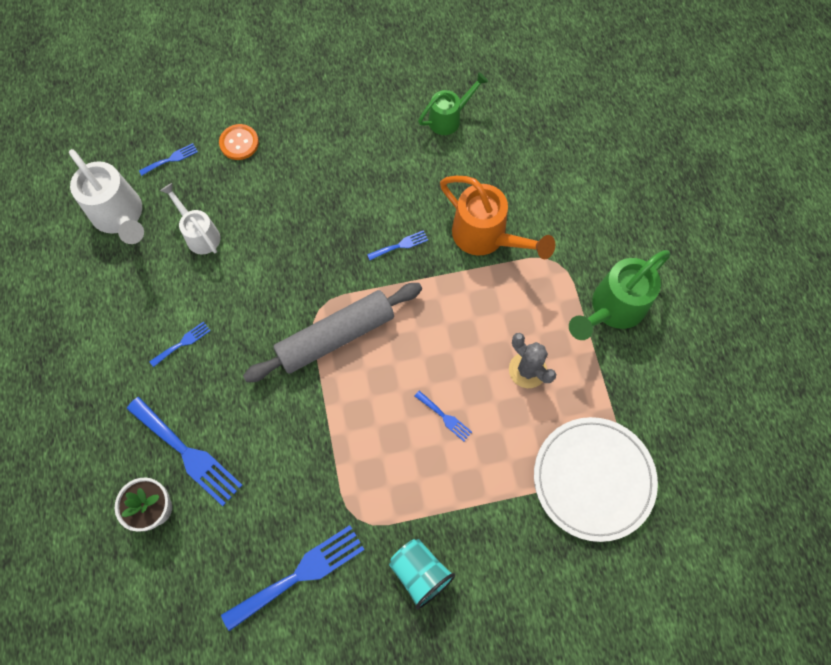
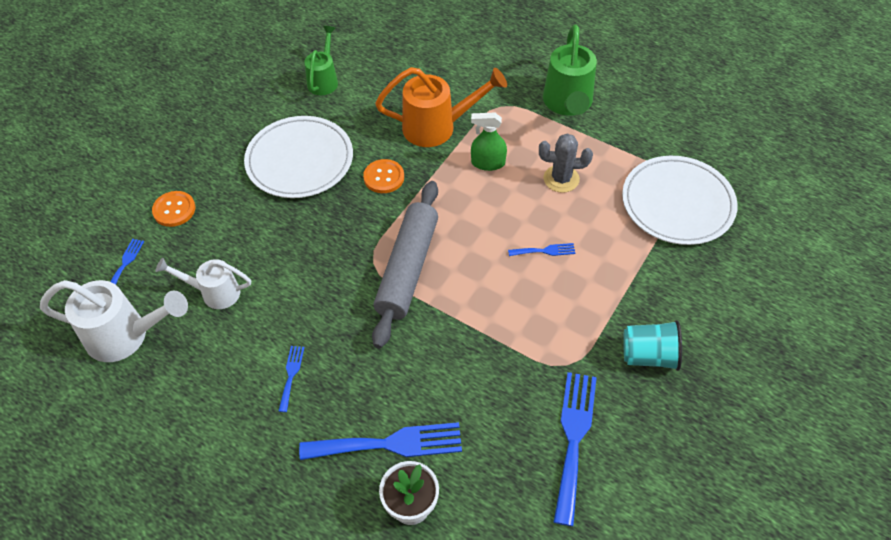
camera: 45 degrees left, 15 degrees down
(359, 176) = (299, 160): none -> white plate
(400, 245) = (384, 177): blue fork -> orange button
(488, 304) = (488, 163): none -> green spray bottle

